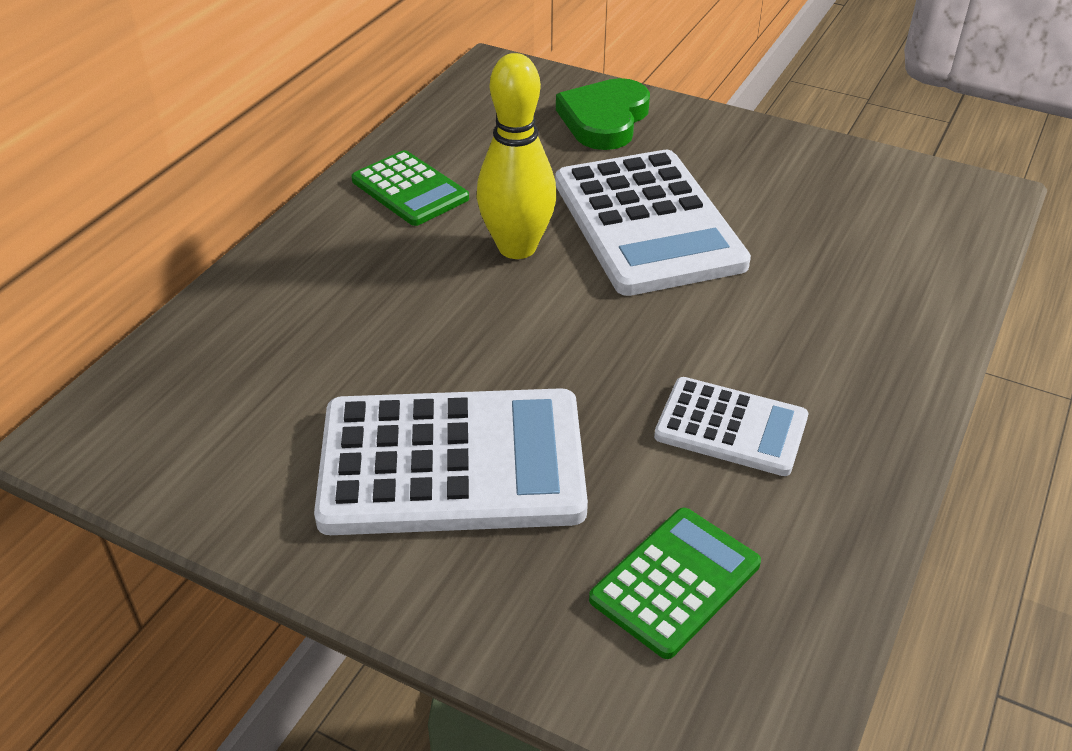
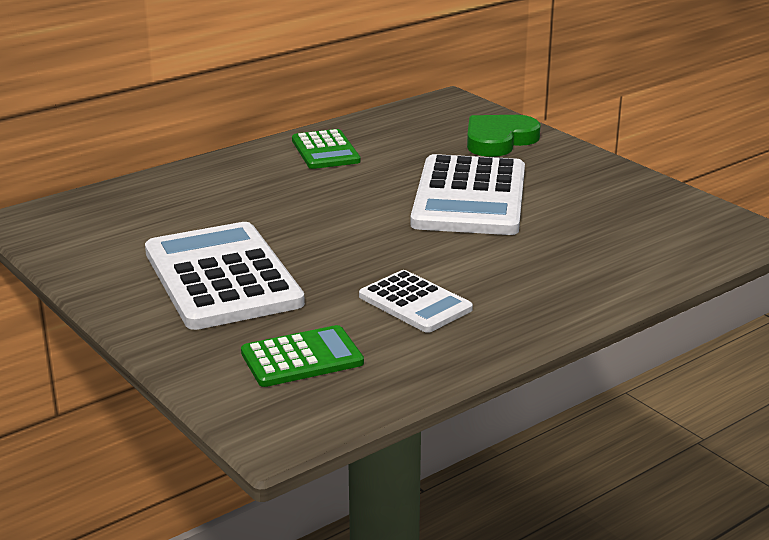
camera: 25 degrees right, 15 degrees down
(452, 463) = (222, 277): white calculator -> white calculator turned 135 degrees counterclockwise
(517, 247) = (366, 192): yellow bowling pin -> none

